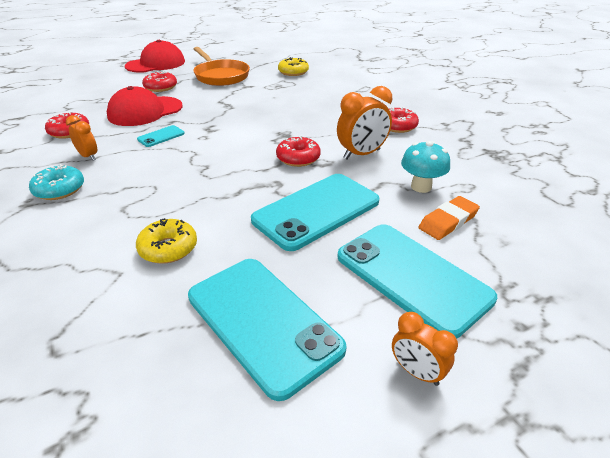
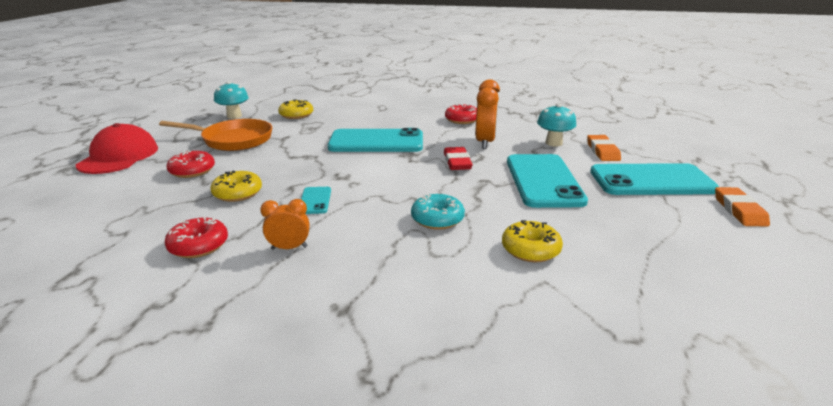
camera: 50 degrees left, 10 degrees down
(59, 189) = (341, 281): turquoise donut -> turquoise donut (437, 219)
(145, 111) = (237, 193): red cap -> yellow donut
(259, 59) = (234, 116): none -> turquoise mushroom
(262, 322) = (661, 240): turquoise phone -> turquoise phone (376, 142)
(298, 158) = (457, 162): red donut -> red eraser
(416, 372) = (739, 210): orange clock -> orange eraser

